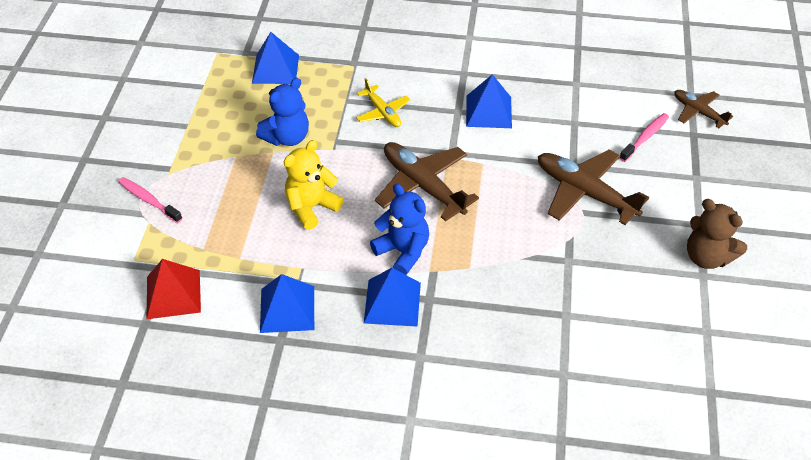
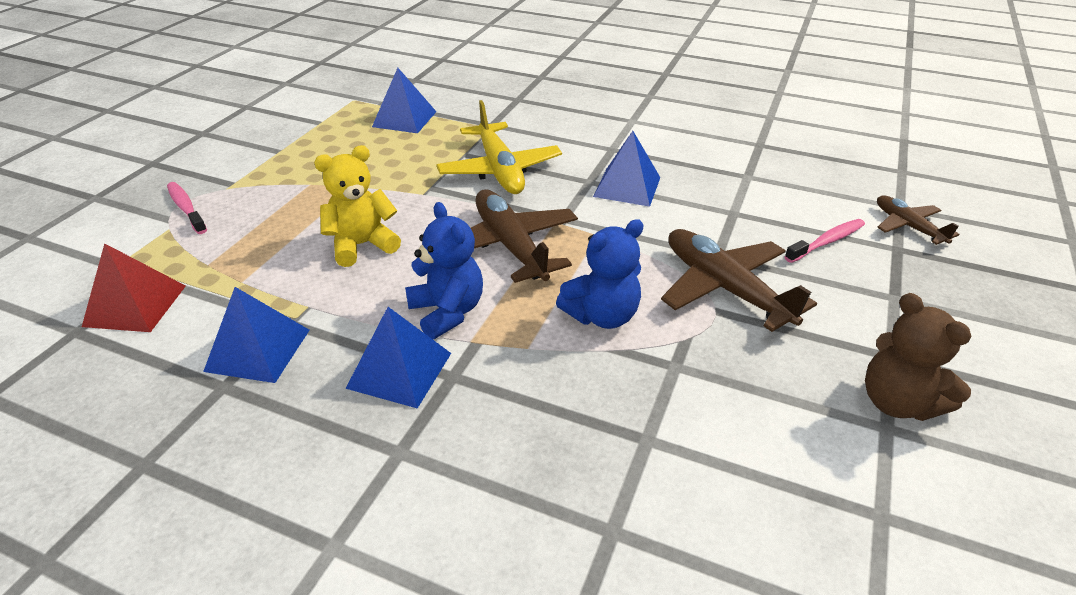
camera: 15 degrees right, 10 degrees down
(287, 137) = (378, 176): blue teddy bear -> blue teddy bear (602, 315)
(383, 112) = (500, 170): yellow plane -> yellow plane, size x1.74

